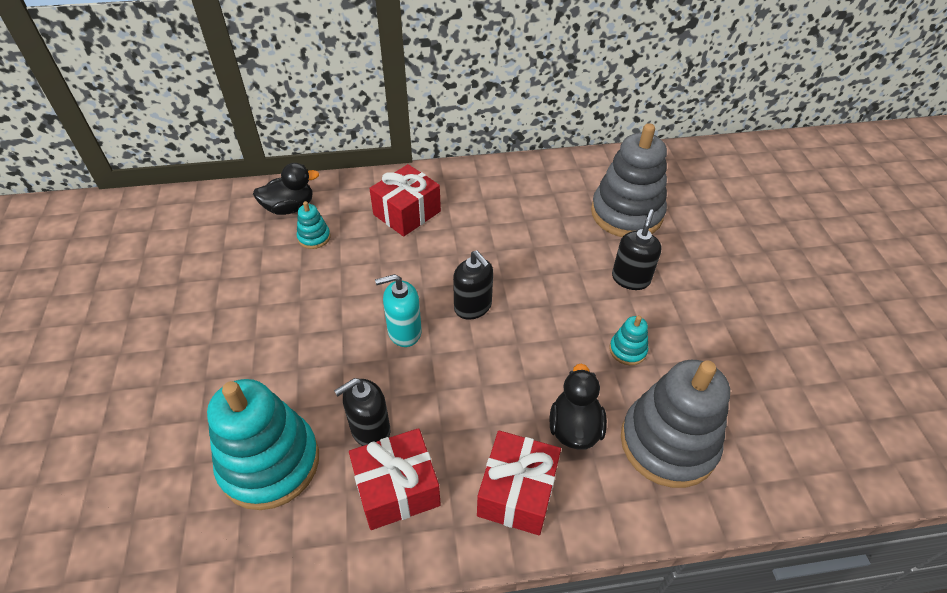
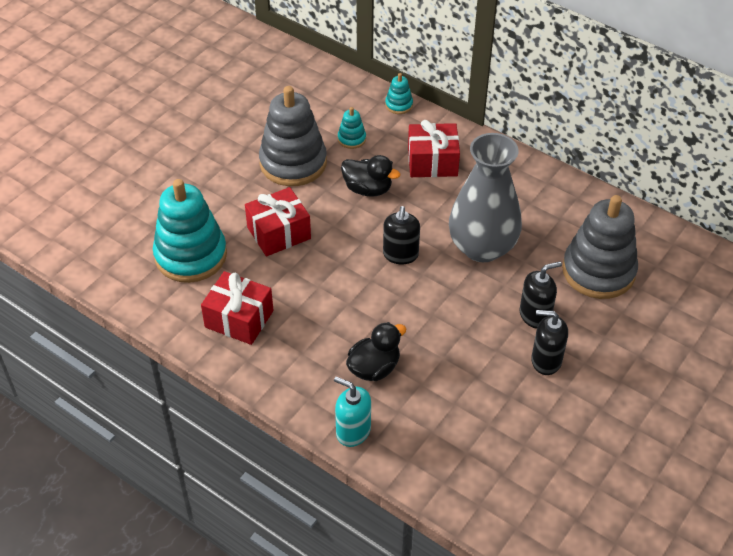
camera: 45 degrees right, 0 degrees up
(289, 208) = (358, 107): black duck -> black duck (368, 189)
(370, 430) = (258, 279): black soap dispenser -> black soap dispenser (546, 360)
(404, 331) = (339, 239): turquoise soap dispenser -> turquoise soap dispenser (353, 431)
(517, 492) = (299, 372): red gift -> red gift (279, 233)
(527, 254) = (482, 247): none -> grey vase
(627, 350) = (468, 355): turquoise stacking toy -> turquoise stacking toy (399, 105)
(668, 443) = (420, 421): grey stacking toy -> grey stacking toy (293, 163)

